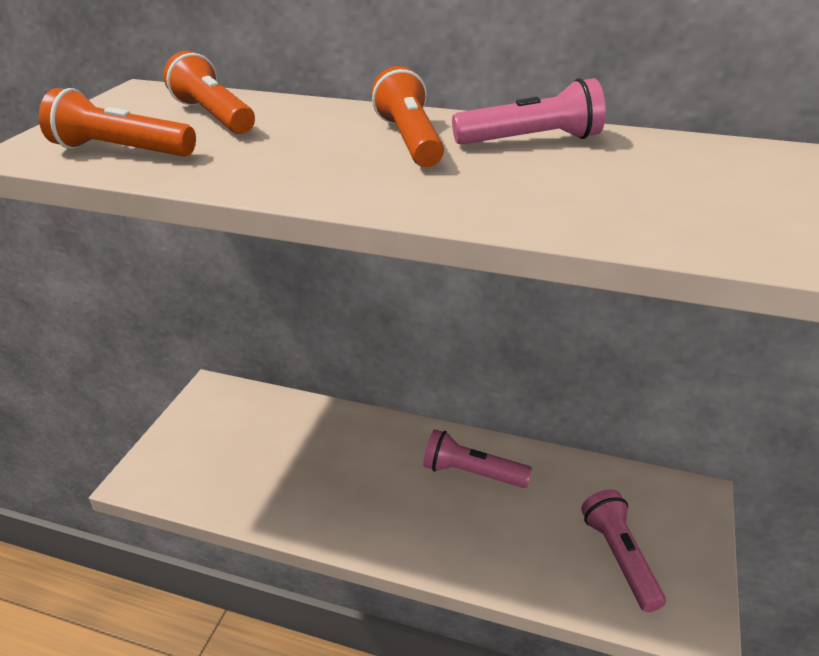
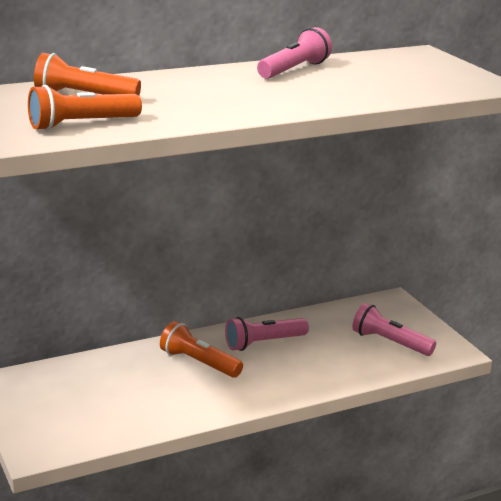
camera: 45 degrees left, 10 degrees down
(409, 140) = (234, 83): orange flashlight -> orange flashlight (199, 363)

